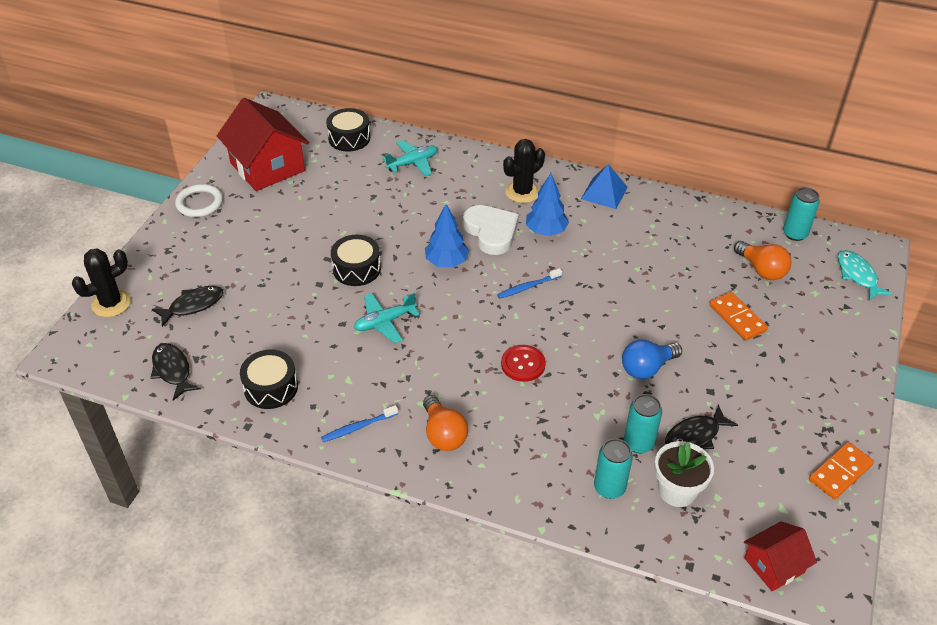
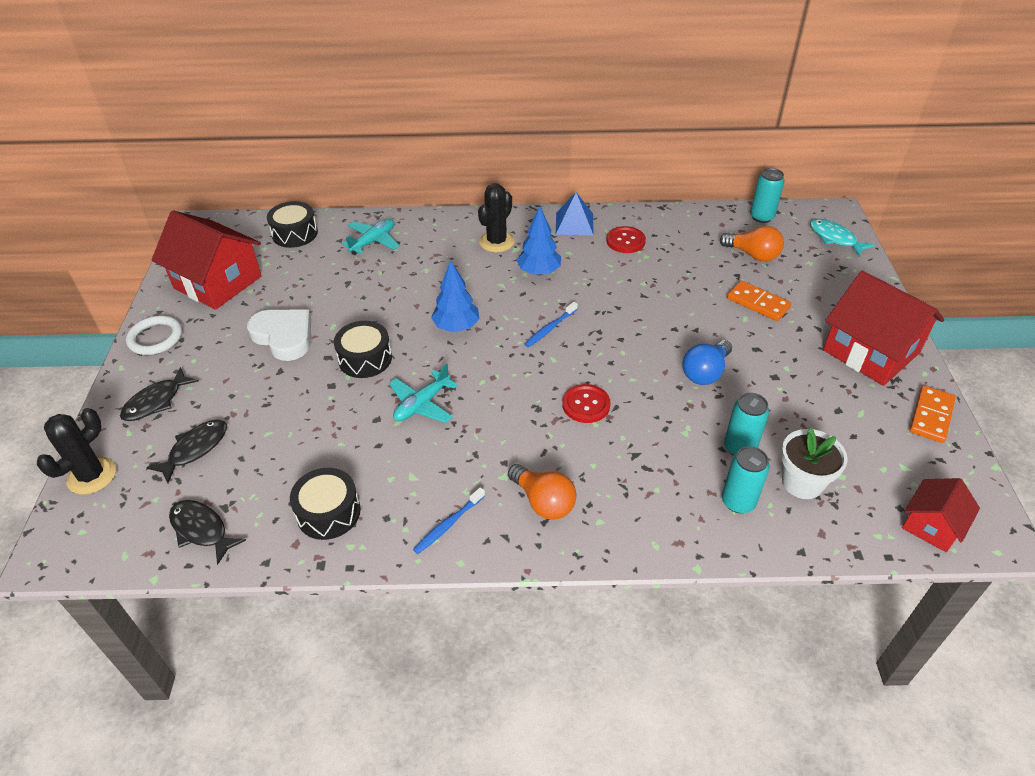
camera: 20 degrees left, 0 degrees up
(491, 232) = (486, 286): white heart -> white heart (284, 336)
(643, 223) = (625, 241): none -> red button
(695, 435) = (786, 423): black fish -> black fish (156, 401)
(820, 396) = (871, 351): none -> red house

